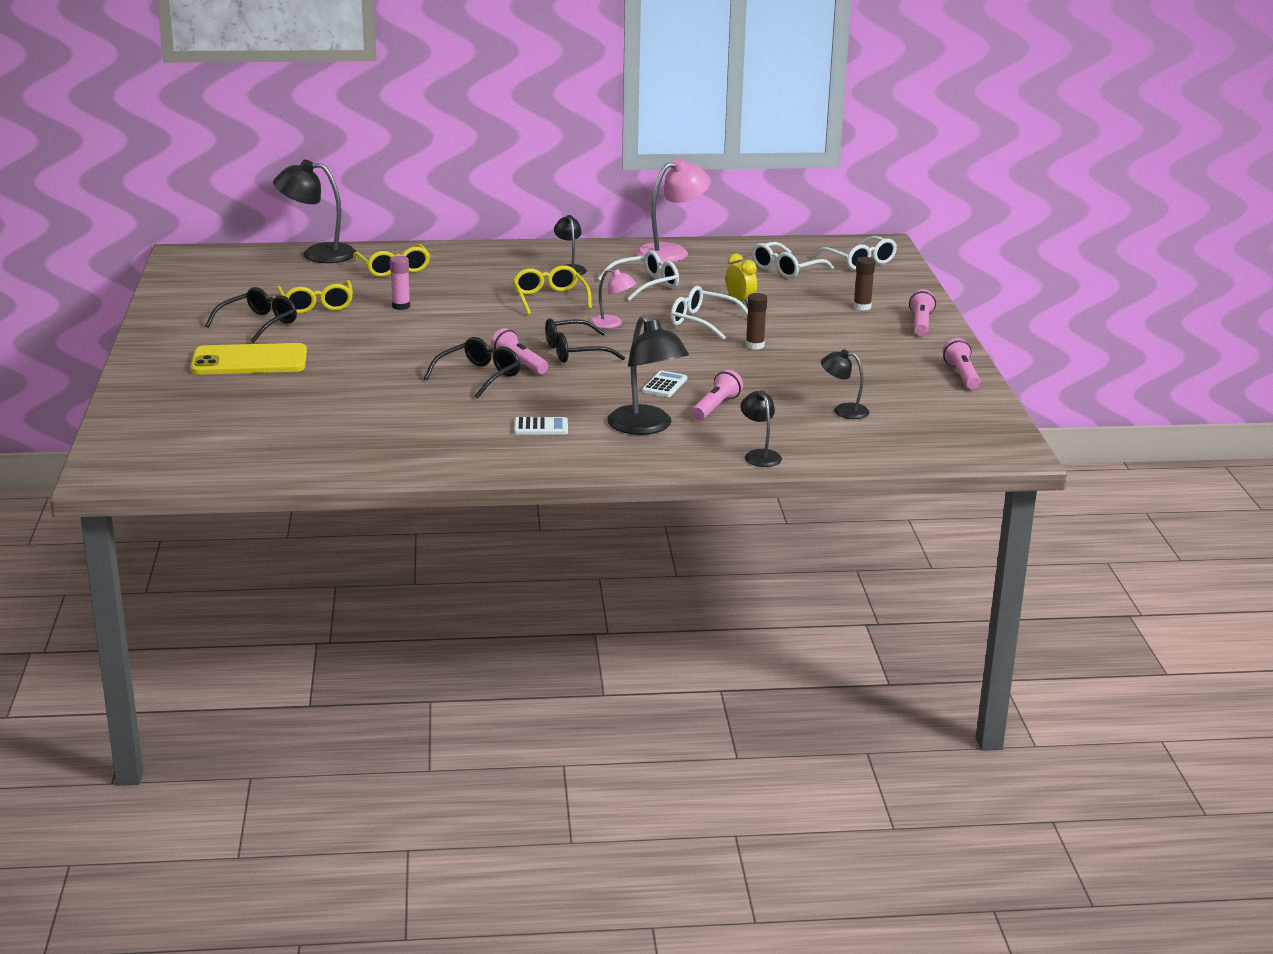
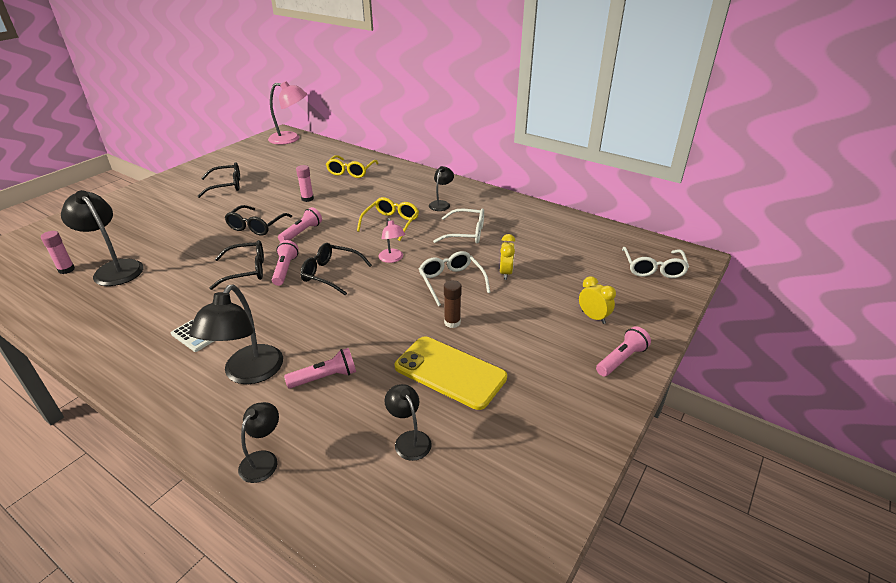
camera: 40 degrees right, 10 degrees up
(249, 361) = (175, 209): yellow phone -> yellow phone (450, 372)
(262, 439) = (66, 269): none -> pink glue stick
(316, 305) = (272, 183): yellow glasses -> none
(317, 254) = (334, 151): black lamp -> black lamp (114, 269)
(399, 344) = (256, 226): none -> black glasses
(664, 385) = (330, 334): white calculator -> none
(671, 252) = (524, 212): pink lamp -> pink lamp (290, 139)
(786, 269) = (583, 255): white glasses -> none
(862, 307) = (593, 317): brown glue stick -> yellow clock
(961, 375) = (578, 450): pink flashlight -> pink flashlight (301, 233)

